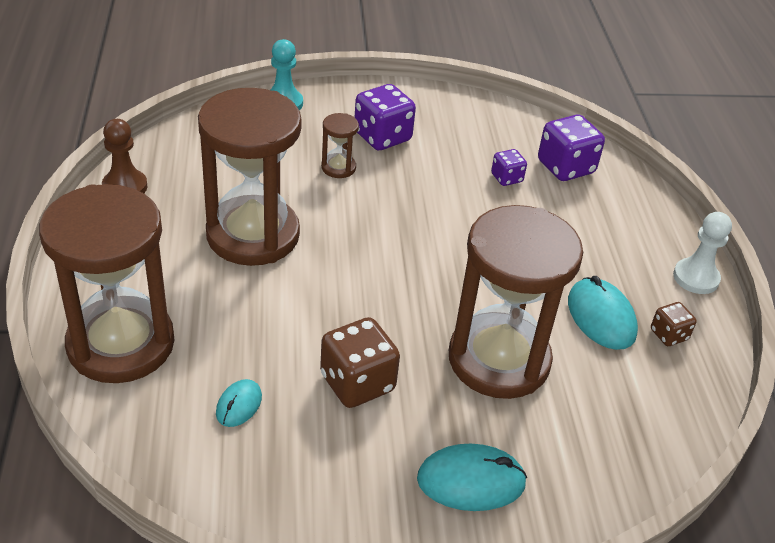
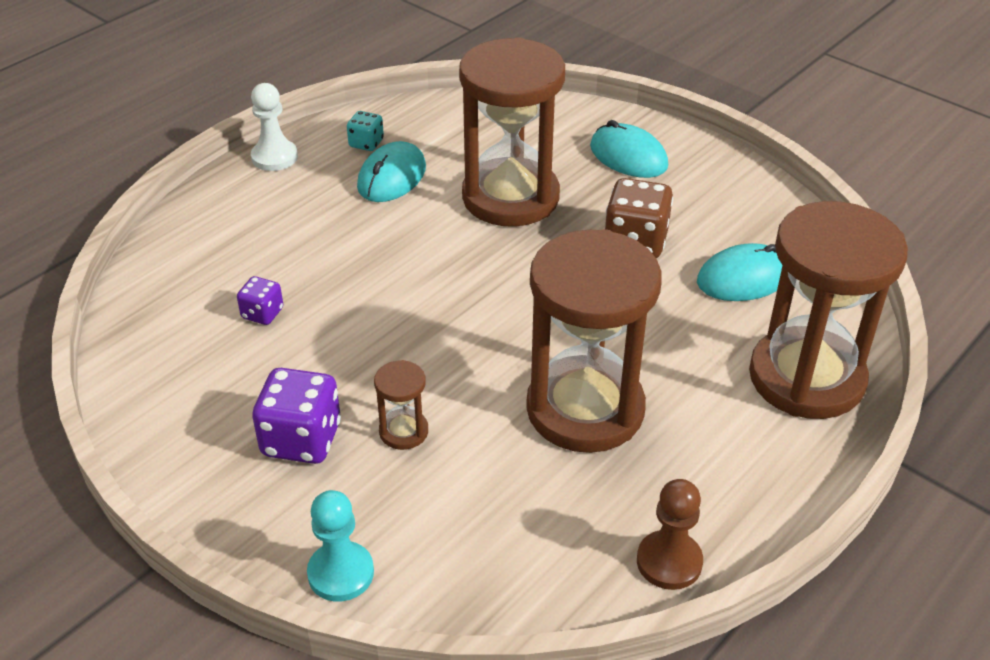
camera: 130 degrees left, 0 degrees up
(239, 405) = (743, 278): turquoise mouse -> turquoise mouse, size x1.74
(565, 167) = (191, 289): purple dice -> none
(668, 335) = (366, 143): brown dice -> turquoise dice

